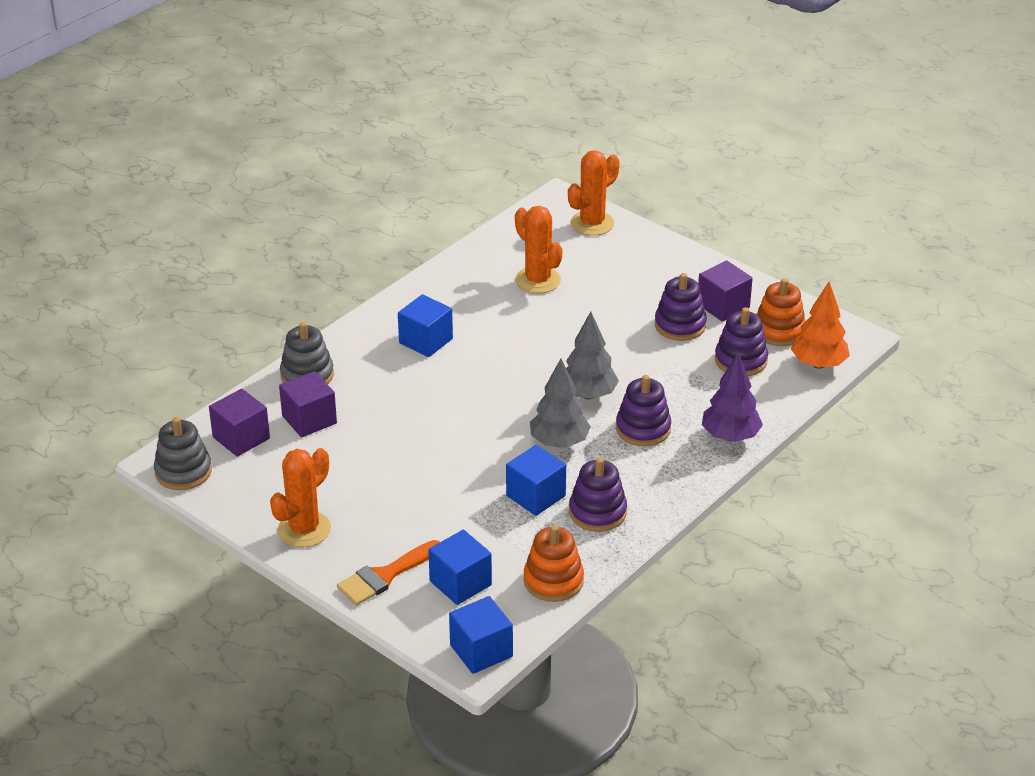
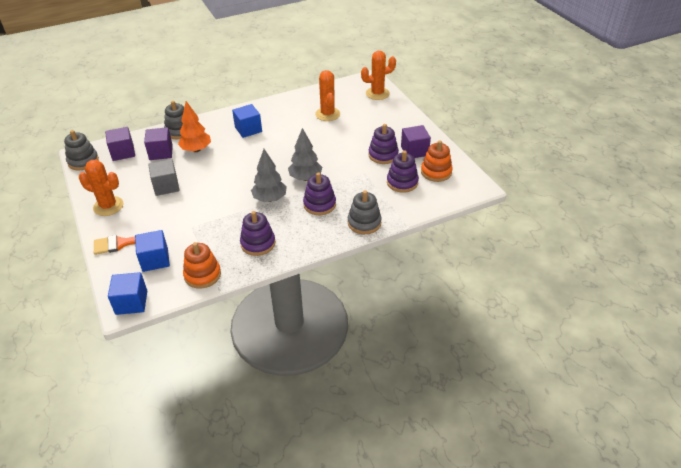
camera: 25 degrees right, 5 degrees up
(304, 529) = (108, 206): orange cactus -> orange cactus turned 45 degrees clockwise
(372, 471) = (166, 186): none -> grey cube
(535, 496) = (234, 224): blue cube -> none
(730, 436) = (364, 223): purple tree -> grey stacking toy
(818, 364) = (445, 196): orange tree -> orange tree (196, 150)

